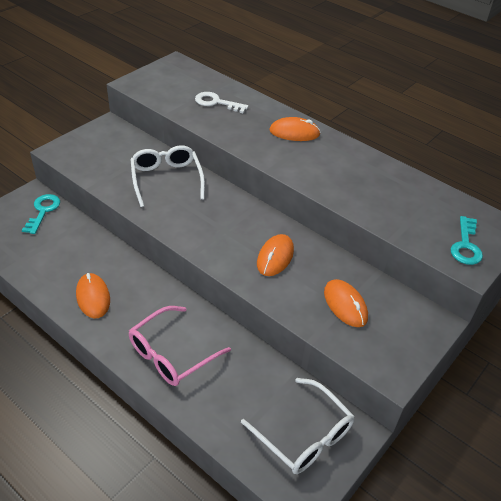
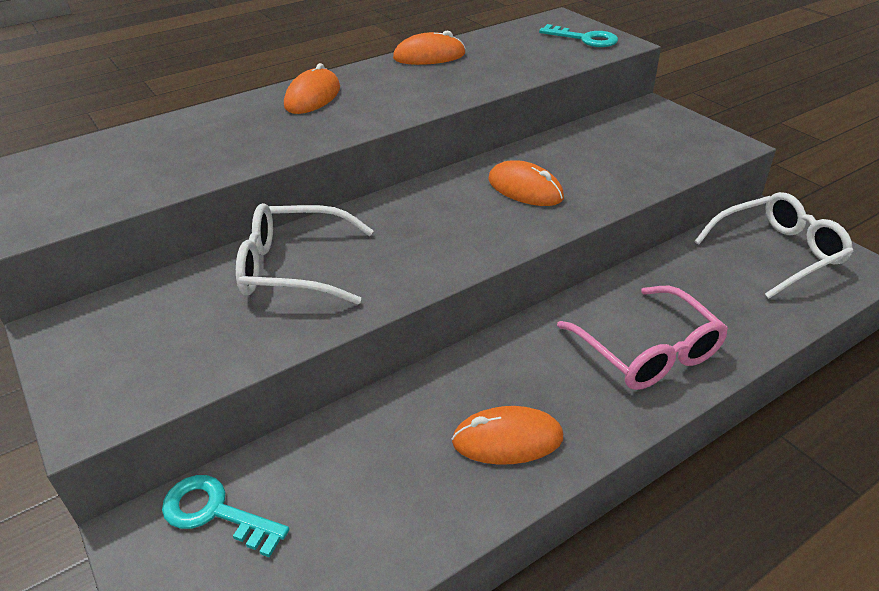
camera: 70 degrees left, 5 degrees down
(216, 102) = (175, 148): white key -> none
(345, 305) = (622, 154): orange mouse -> orange mouse (429, 56)

